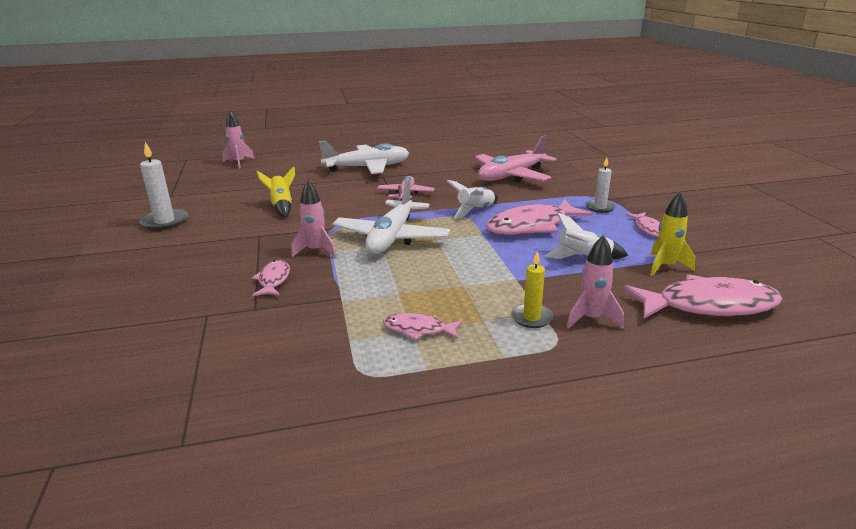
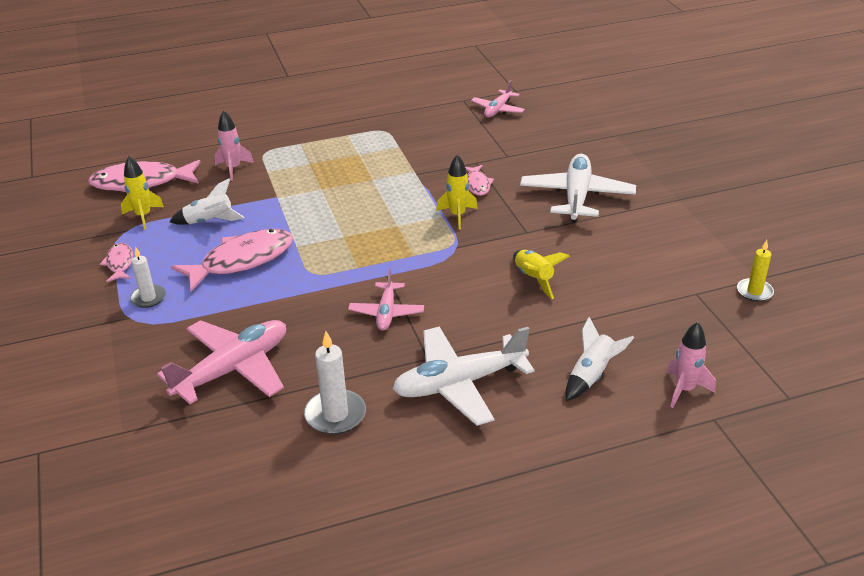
camera: 175 degrees right, 10 degrees up
(139, 409) = (498, 109): none -> pink plane
(165, 222) = (646, 245): white candle -> white candle (335, 415)
(316, 251) = (457, 216): pink rocket -> yellow rocket
(392, 237) = (389, 236): white plane -> white plane (576, 197)
(418, 330) = (354, 155): pink fish -> none
(475, 210) = (299, 284): white rocket -> white rocket (592, 375)
(531, 318) = (275, 167): yellow candle -> yellow candle (754, 292)

